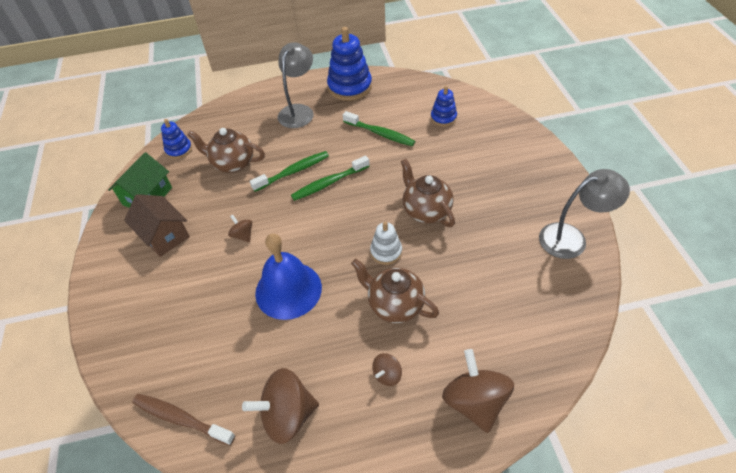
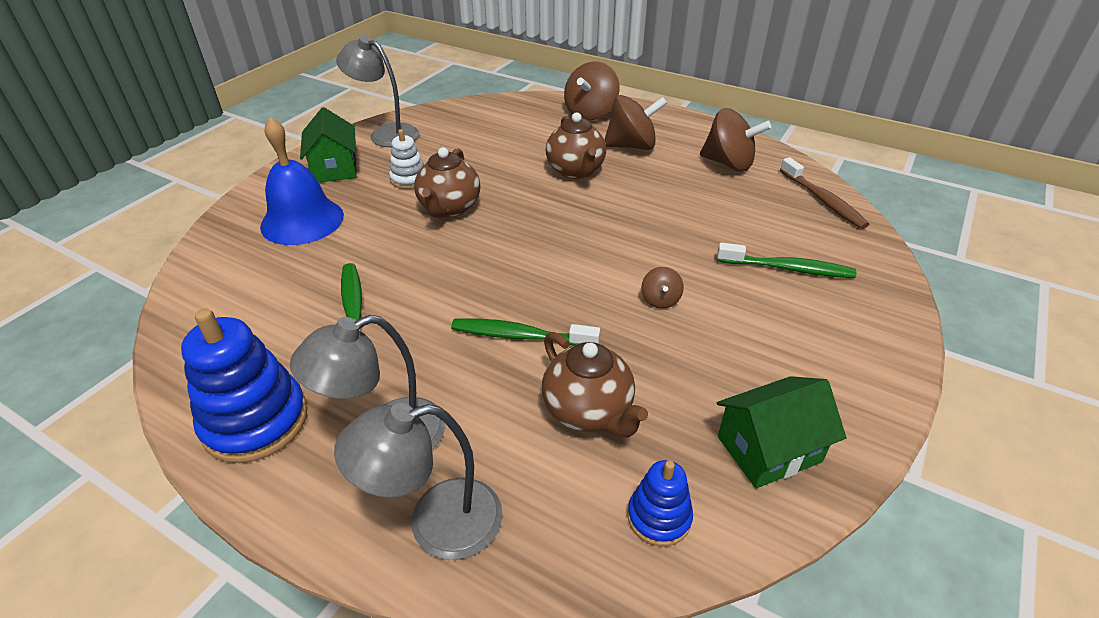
camera: 140 degrees left, 10 degrees down
(164, 235) = (768, 364): brown house -> none
(252, 105) = (436, 523): none -> grey lamp
(288, 290) = (656, 226): blue bell -> blue bell (302, 220)
(329, 183) = (498, 292): green toothbrush -> green toothbrush (788, 268)
(386, 252) = (532, 202): white stacking toy -> white stacking toy (409, 179)
(387, 375) = (631, 146): brown spinning top -> brown spinning top, size x2.02
(443, 118) = (262, 277): blue stacking toy -> none
(538, 188) = (335, 168): none -> green house

